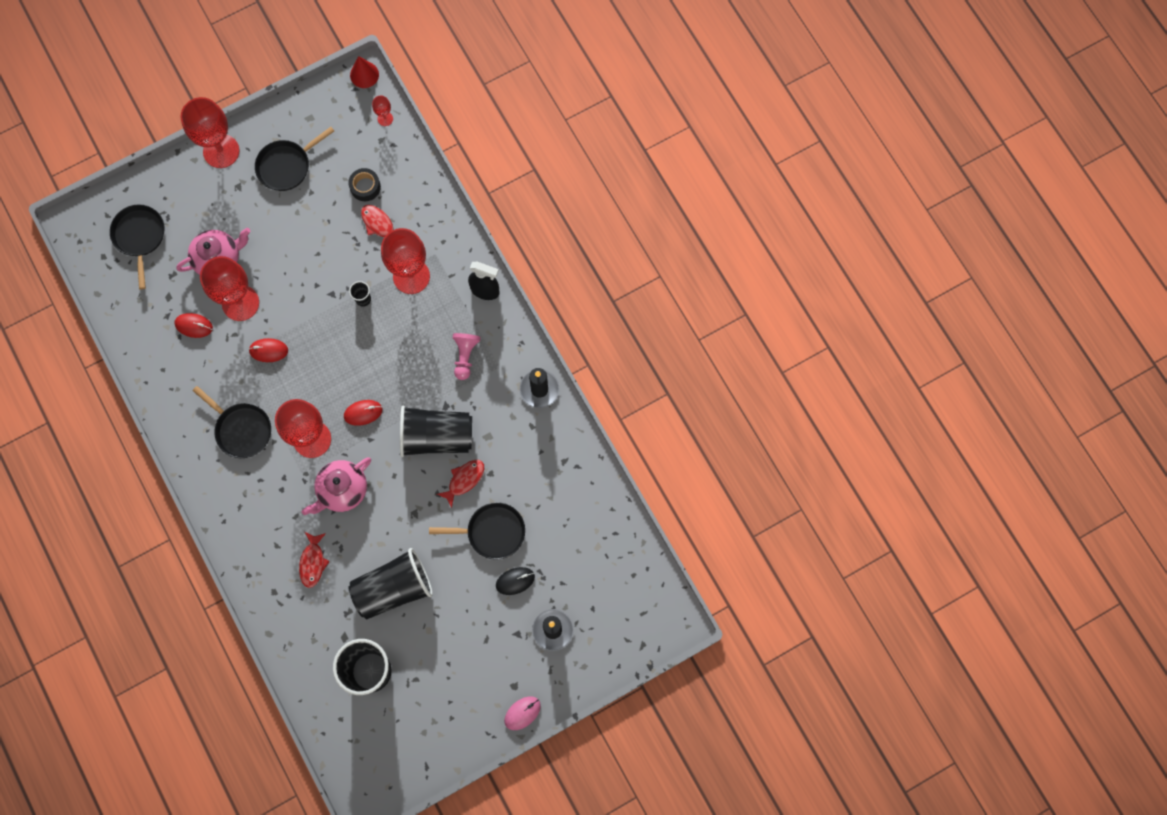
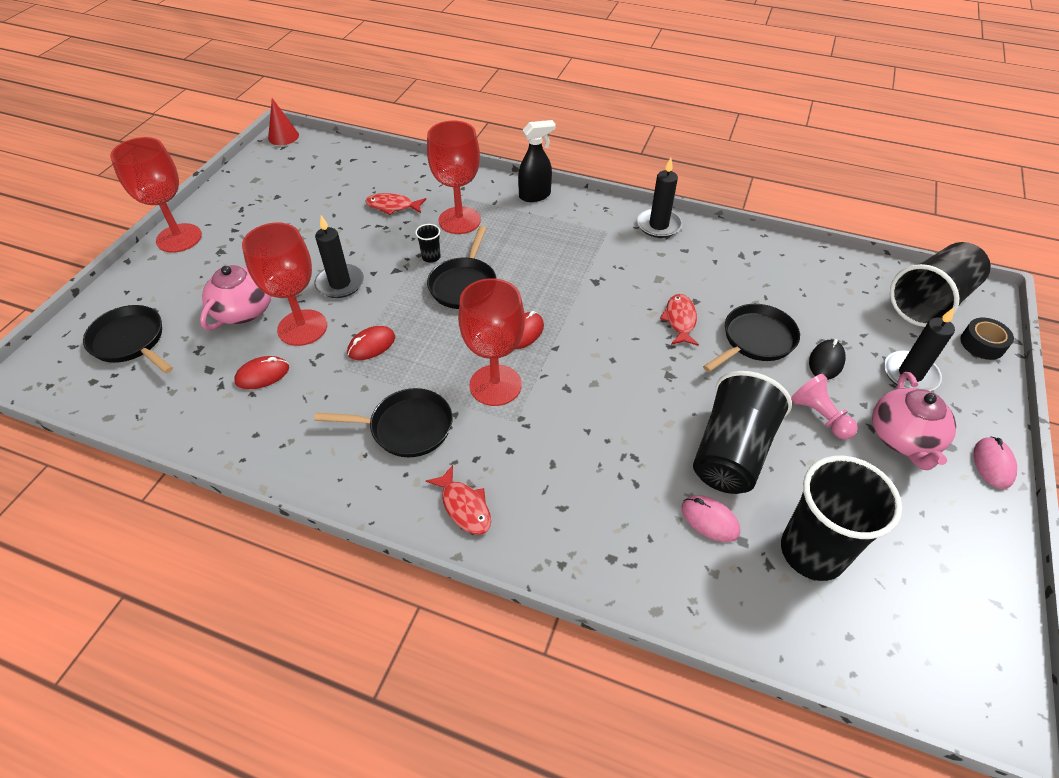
camera: 40 degrees left, 25 degrees down
(286, 166) = (261, 215): black pan -> black pan (464, 284)
(289, 279) = (340, 283): none -> black candle
(313, 562) = (621, 493): red fish -> red fish (464, 506)
(340, 614) = (709, 520): none -> pink mouse
(342, 490) = (575, 406): pink teapot -> pink teapot (903, 438)
(365, 187) = (353, 192): black tape -> black tape (982, 344)
(385, 119) = (329, 149): red goblet -> none
(436, 437) = (615, 306): black cup -> black cup (930, 302)
(465, 356) = (570, 241): pink pawn -> pink pawn (819, 416)

